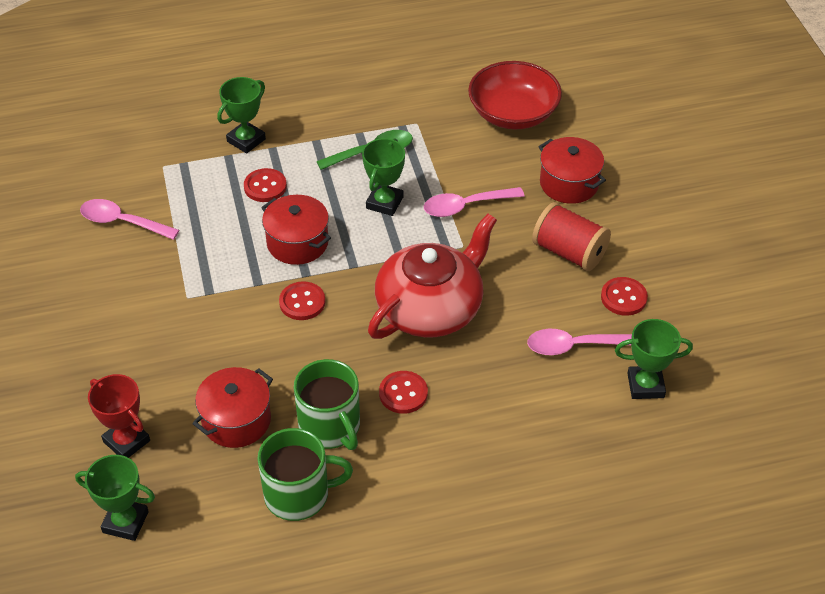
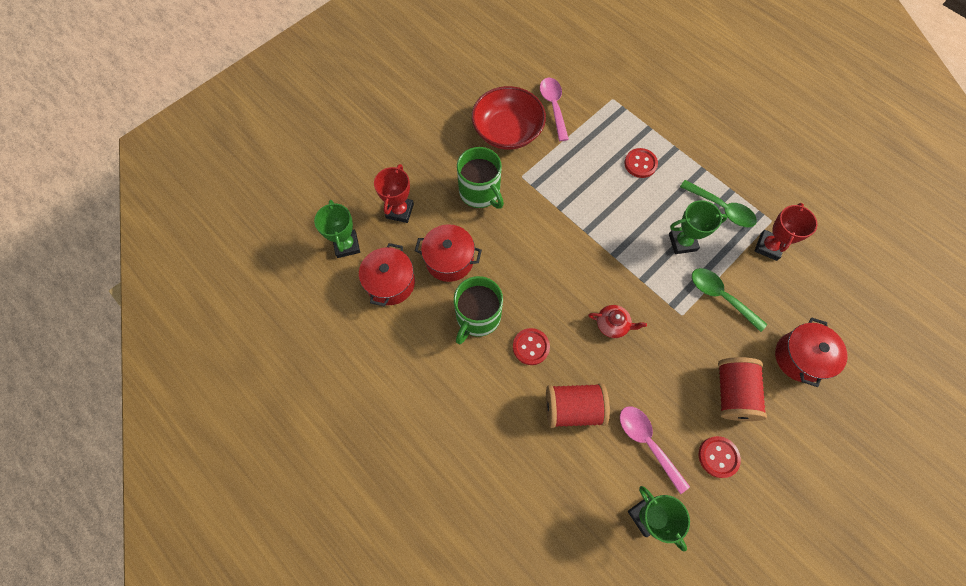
camera: 60 degrees right, 20 degrees up
(246, 140) = (670, 129): green trophy -> none
(297, 243) = (608, 210): red pot -> red pot (390, 283)
(298, 494) = (417, 328): green mug -> green mug (480, 192)
(302, 302) = (562, 242): red button -> none
(431, 308) = (612, 324): red teapot -> red teapot, size x0.40
(442, 141) = (768, 247): none -> red trophy
(466, 206) = (720, 296): pink spoon -> green spoon
(498, 390) = (573, 408): none -> red spool
(513, 114) = (837, 279): red bowl -> red bowl (507, 131)

